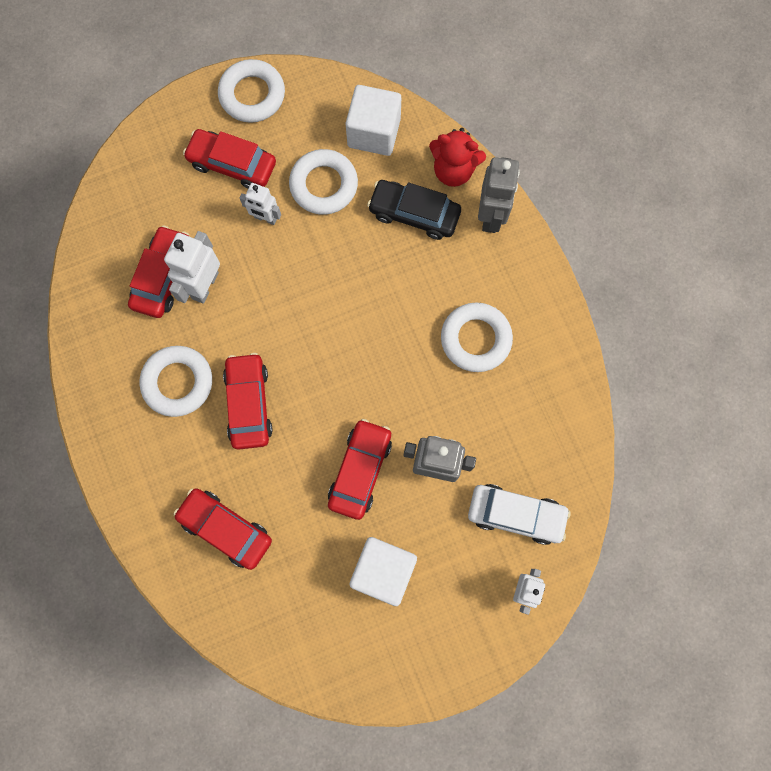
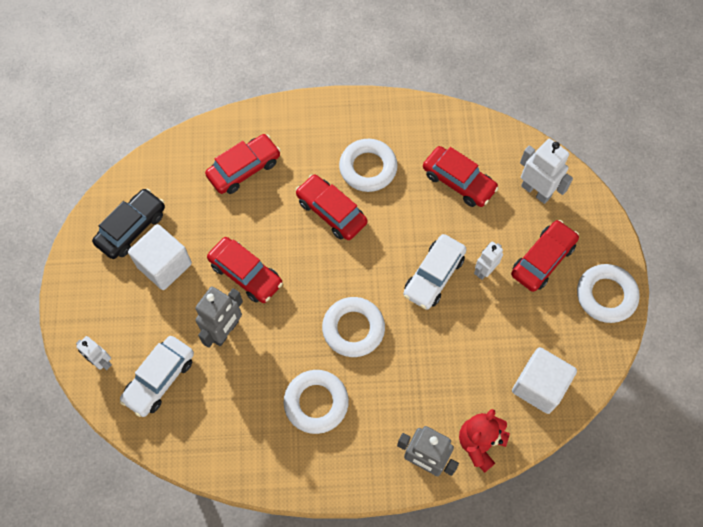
camera: 110 degrees right, 10 degrees down
(204, 285) = (440, 208): white robot -> white robot (536, 191)
(249, 404) = (331, 212): red car -> red car turned 150 degrees counterclockwise
(290, 267) = (433, 276): none -> white car
(324, 185) = (500, 326): white ring -> white ring (353, 329)
(414, 214) = (449, 393): black car -> black car (132, 228)

